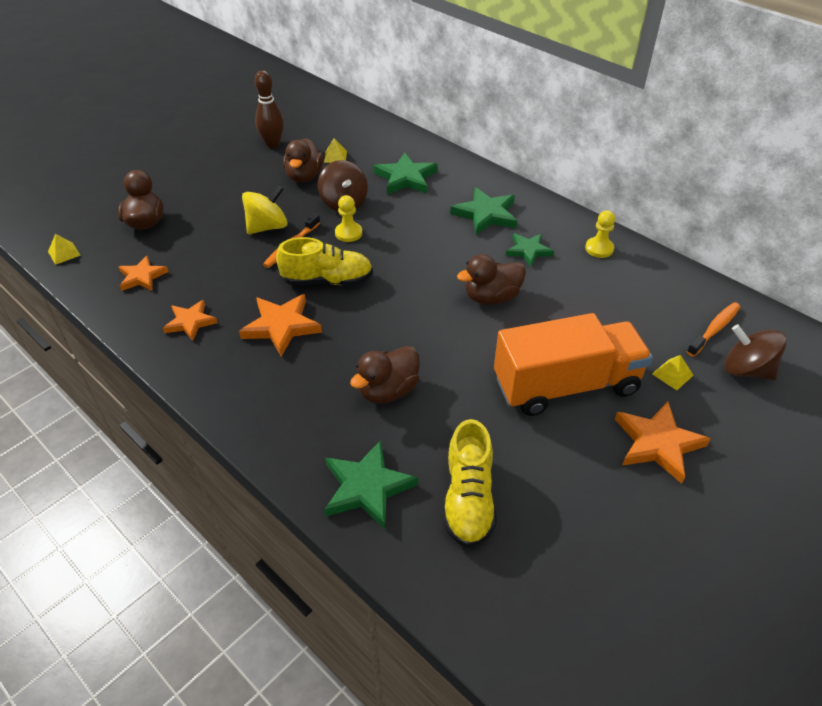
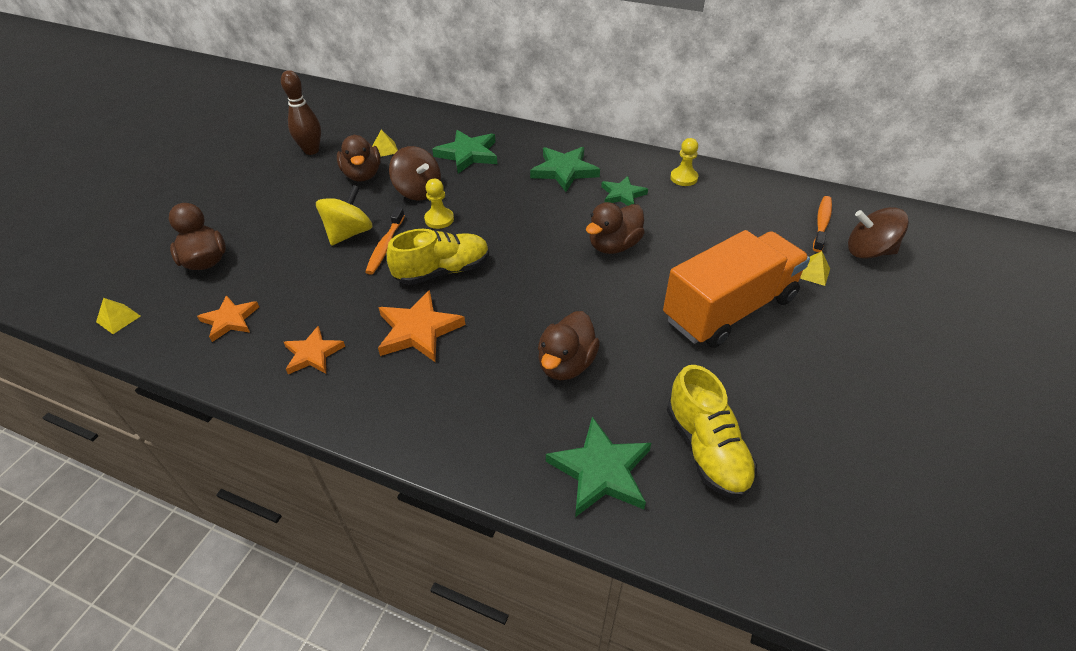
camera: 20 degrees left, 0 degrees up
(657, 443) = (839, 338): orange star -> none

